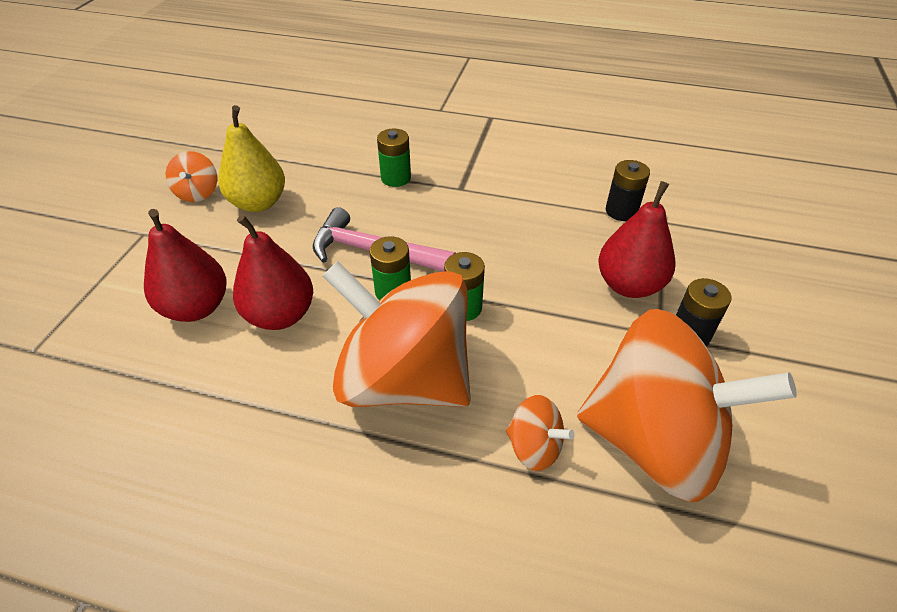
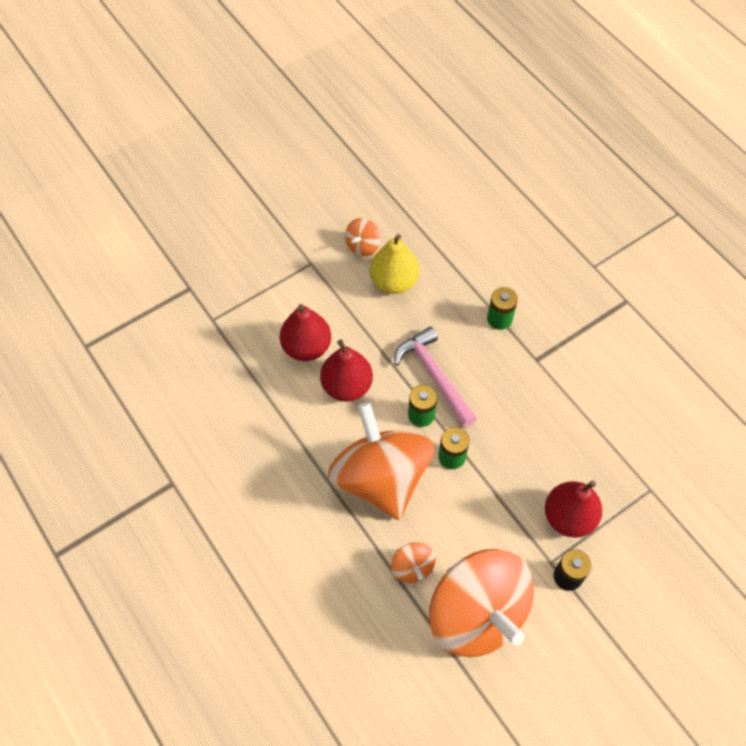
camera: 40 degrees right, 15 degrees up
(621, 211) = (629, 459): black battery -> none

